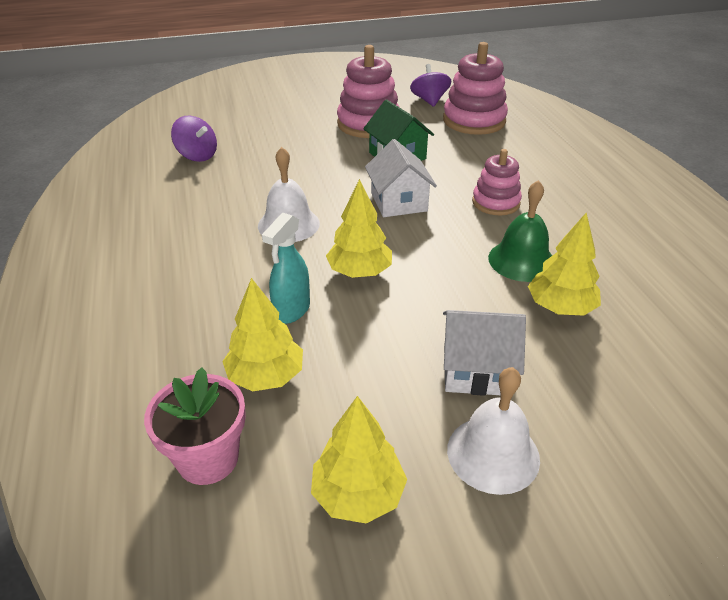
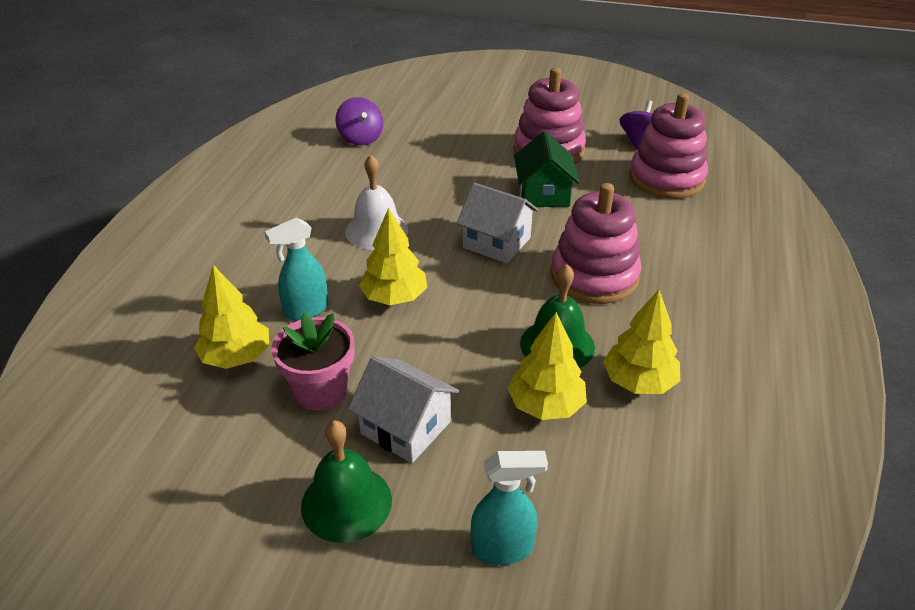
camera: 30 degrees right, 0 degrees up
(208, 458) = (141, 401): pink flower pot -> pink flower pot (320, 391)
(358, 494) = (215, 480): yellow tree -> yellow tree (638, 382)
(399, 202) = (497, 243): white house -> white house turned 75 degrees counterclockwise
(493, 454) = (346, 503): white bell -> green bell
(496, 202) = (594, 276): pink stacking toy -> pink stacking toy, size x1.61
(643, 427) = (503, 548): none -> turquoise spray bottle

